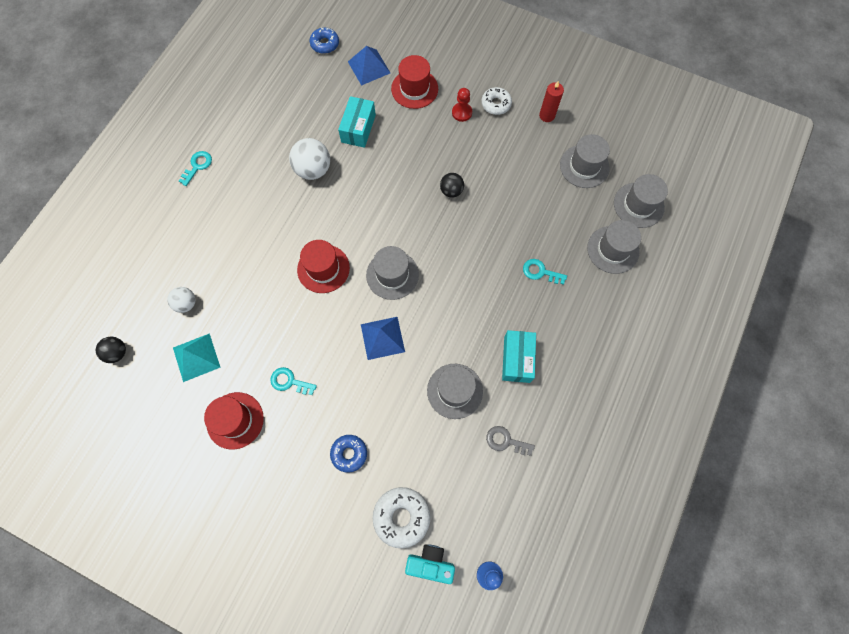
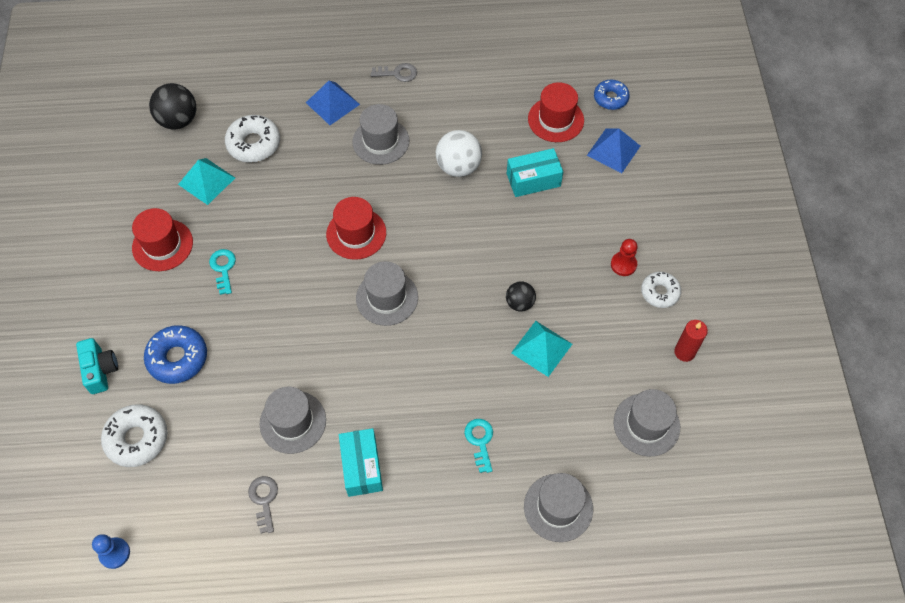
camera: 60 degrees right, 10 degrees down
(117, 353) = (178, 120): black ball -> black ball, size x1.66
(186, 304) = (254, 144): white ball -> white donut
(197, 166) = (398, 73): turquoise key -> grey key
(349, 453) = (178, 358): blue donut -> blue donut, size x1.50
(382, 338) = (313, 324): blue pyramid -> blue pyramid (332, 103)
(414, 89) = (619, 205): red hat -> red hat (555, 119)
(430, 563) = (102, 489): turquoise camera -> turquoise camera (100, 370)
(494, 196) = (541, 348): none -> turquoise pyramid
(517, 359) = (362, 467): turquoise box -> turquoise box turned 75 degrees counterclockwise
(638, 205) = (637, 510): grey hat -> grey hat (381, 141)

